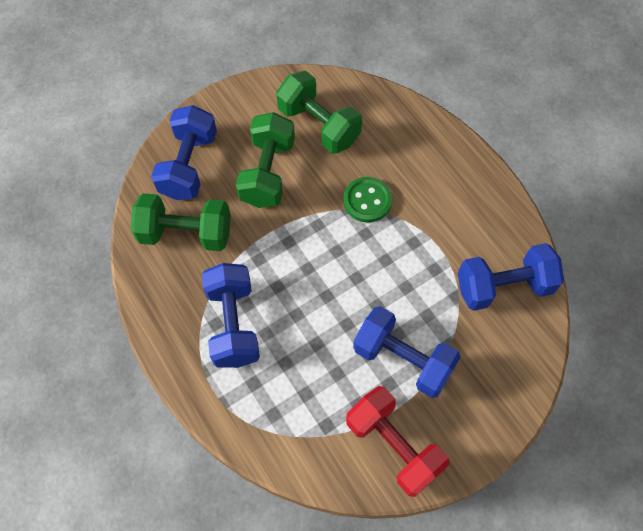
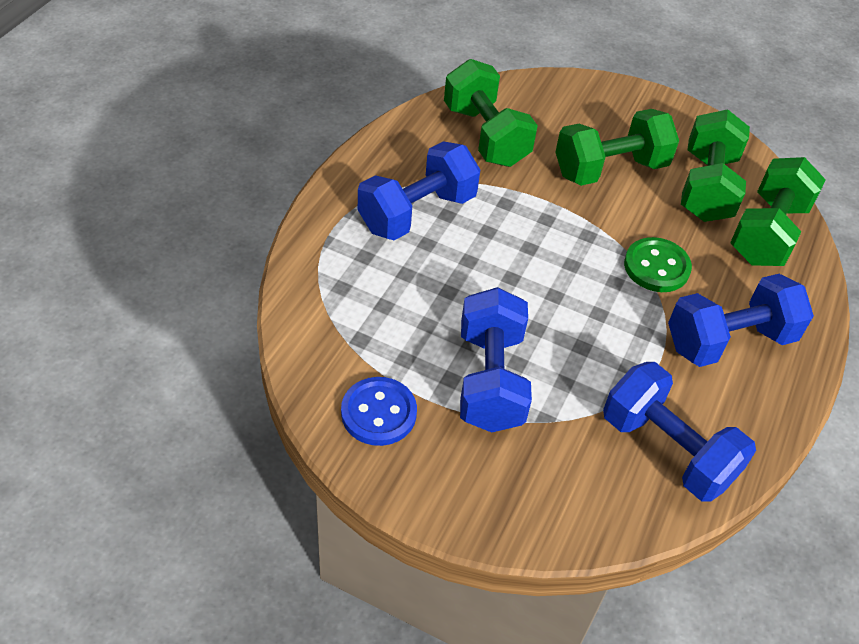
camera: 55 degrees right, 15 degrees down
(188, 165) = (561, 107): blue dumbbell -> blue dumbbell (729, 340)
(376, 117) = (767, 233): none -> green dumbbell
(393, 445) = (378, 413): red dumbbell -> blue button

